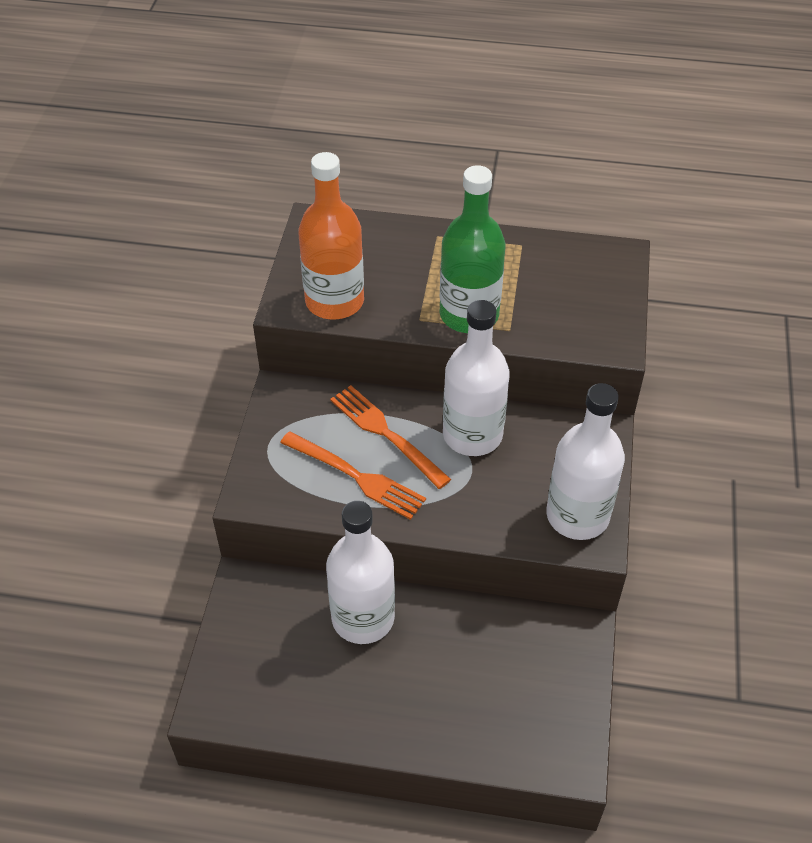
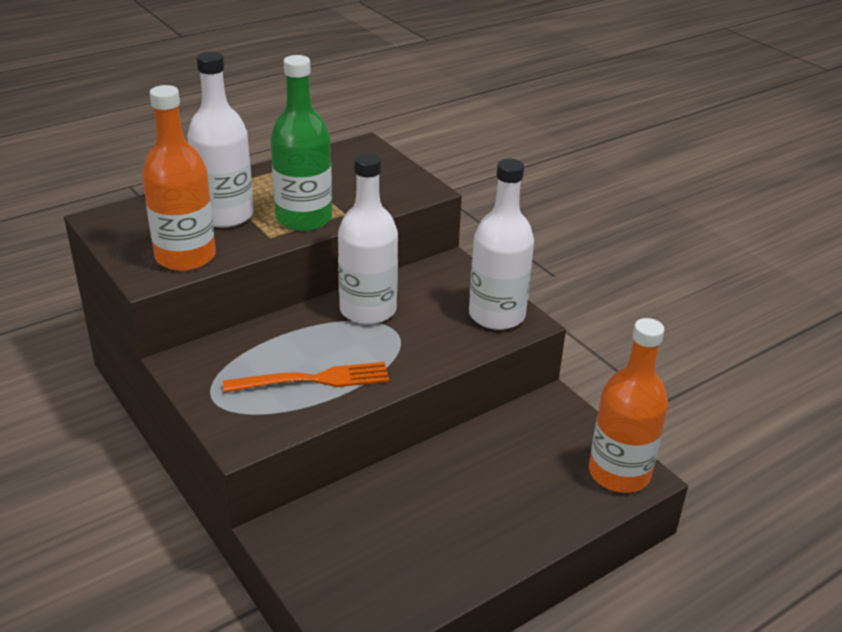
camera: 45 degrees left, 15 degrees down
(363, 618) = (400, 492): white bottle -> white bottle (225, 215)
(386, 434) = (303, 343): orange fork -> none
(556, 742) = (619, 473): none -> orange bottle

